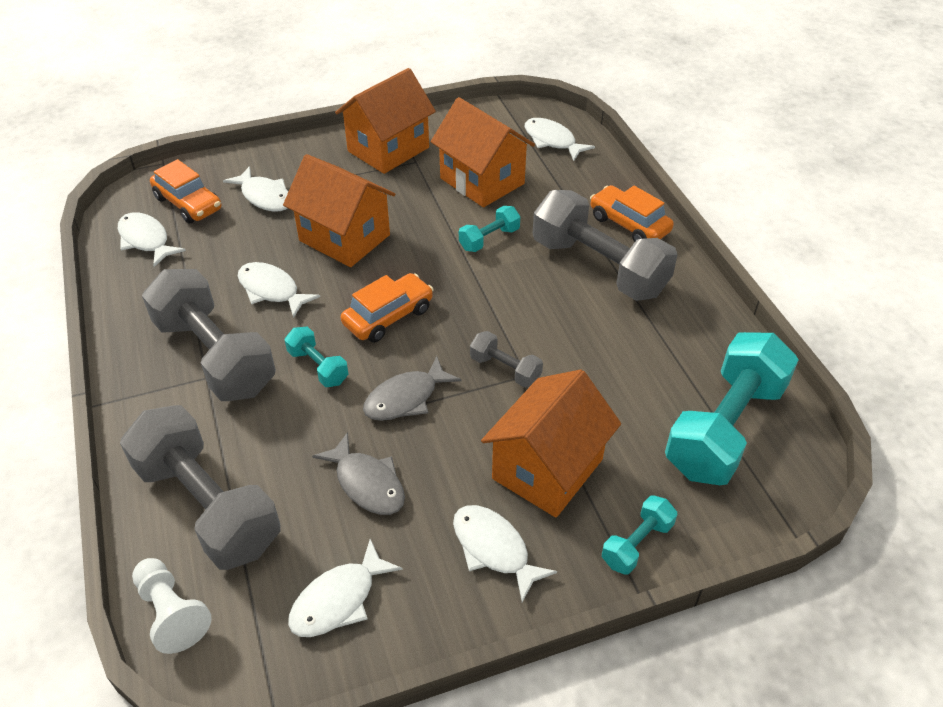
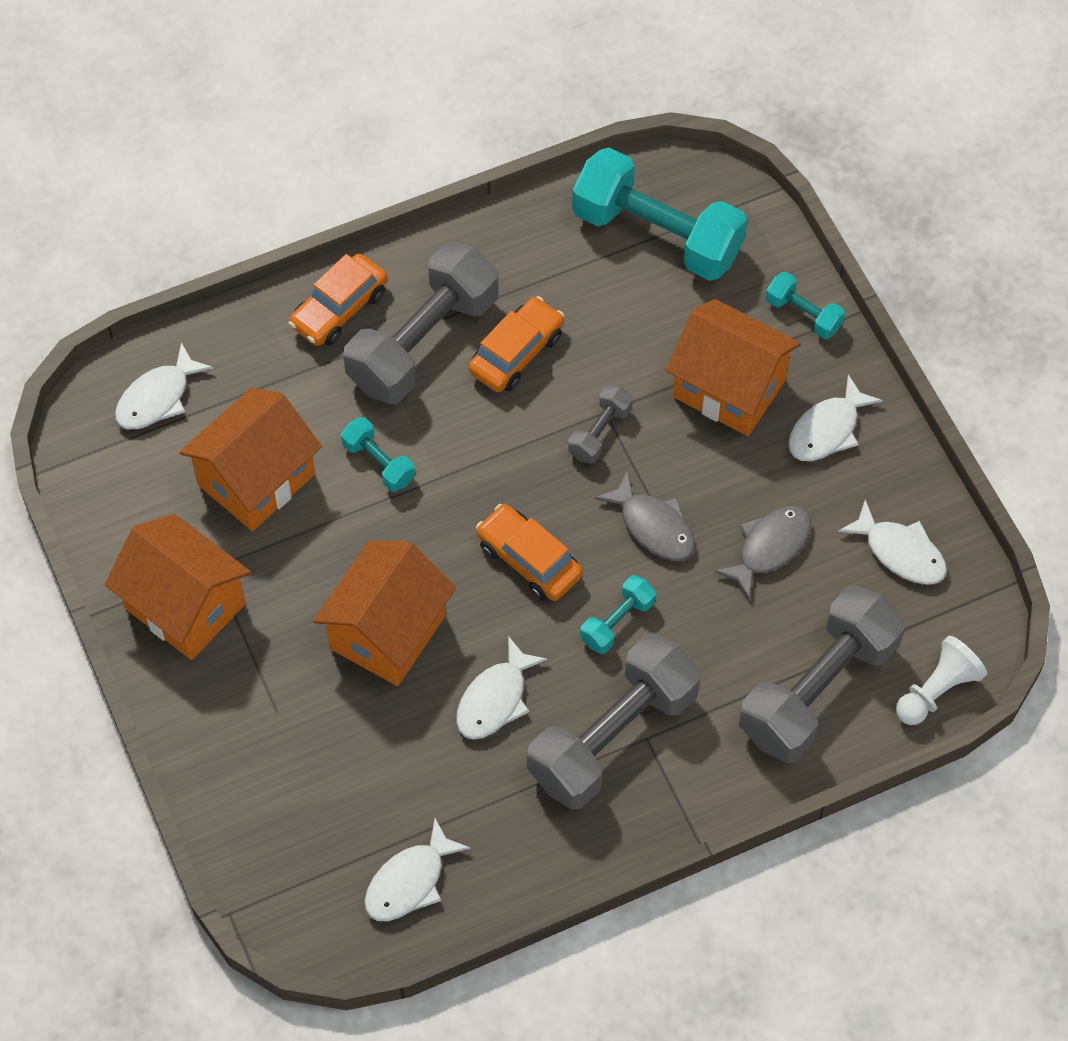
camera: 95 degrees left, 15 degrees up
(188, 203) = (326, 848): orange car -> orange car (516, 353)
(265, 196) = (305, 750): white fish -> none

